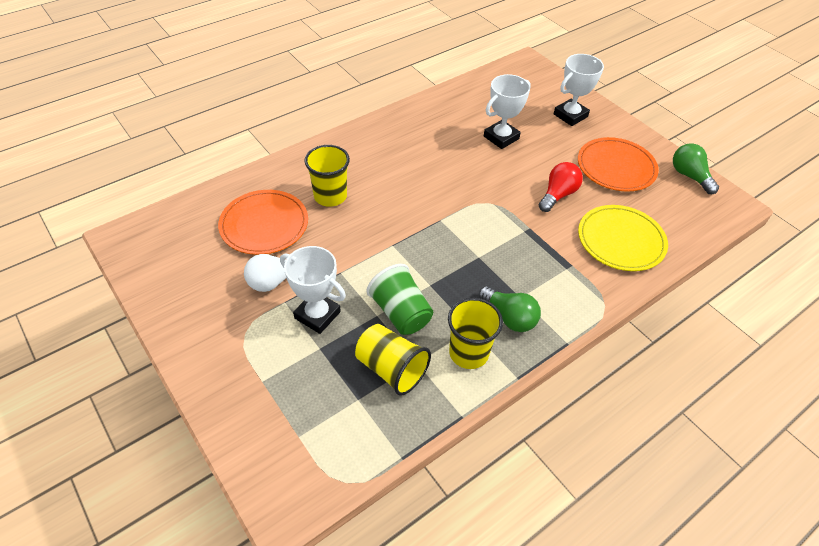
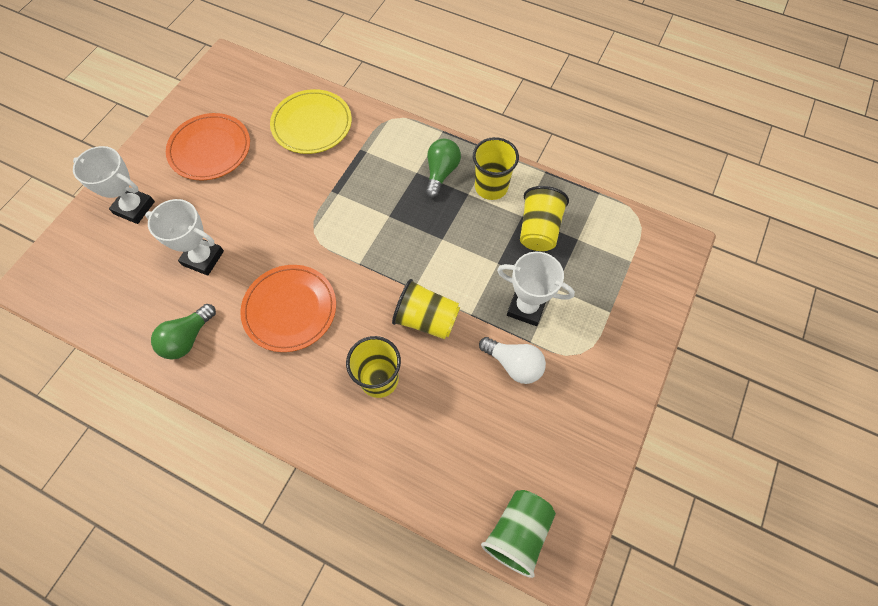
camera: 115 degrees left, 15 degrees up
(264, 224) = (454, 420): orange plate -> orange plate (290, 309)
(317, 315) = (526, 307): white trophy -> white trophy turned 75 degrees counterclockwise
(358, 242) = (426, 319): none -> yellow cup
(401, 313) = (484, 247): green cup -> green cup (517, 532)
(558, 195) = (274, 183): red light bulb -> none
(689, 176) = (198, 95): green light bulb -> green light bulb (188, 338)

